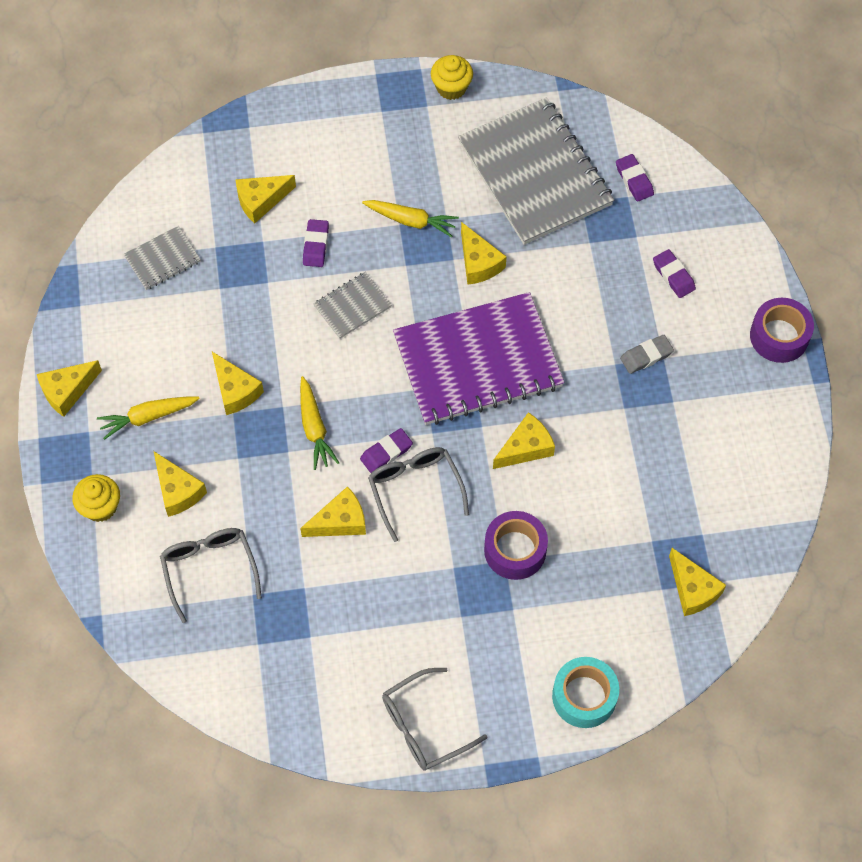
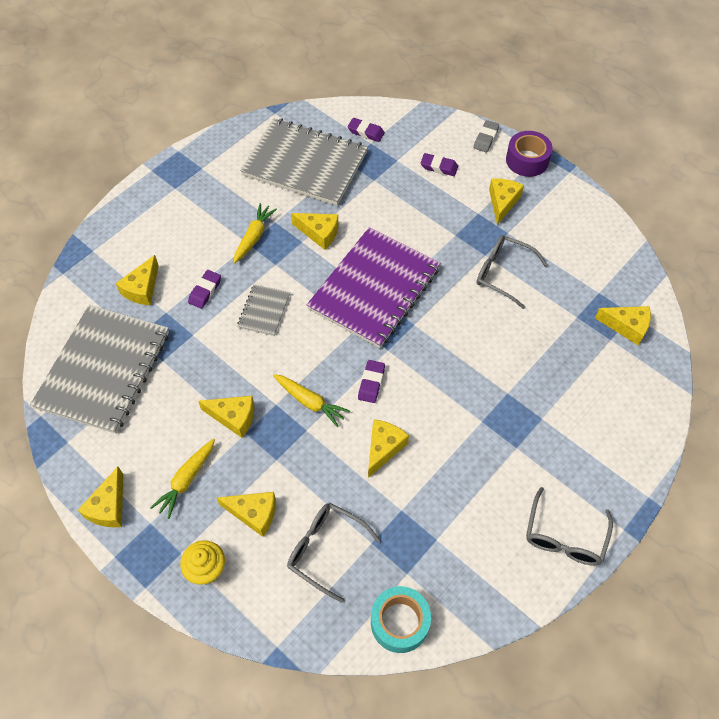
camera: 40 degrees left, 5 degrees down
(162, 259) = (104, 370): grey notebook -> grey notebook, size x2.25
(316, 245) = (205, 291): purple eraser -> purple eraser turned 60 degrees clockwise
(411, 220) = (254, 237): yellow carrot -> yellow carrot turned 45 degrees counterclockwise
(415, 490) = (411, 392): grey glasses -> grey glasses (503, 274)
(451, 88) = (208, 149): yellow cupcake -> none
(515, 550) = (507, 382): purple tape -> none
(526, 448) = (453, 317): yellow cheese -> yellow cheese (502, 202)
(584, 696) = (635, 437): turquoise tape -> turquoise tape (399, 622)
(646, 356) = (468, 219): grey eraser -> grey eraser (485, 138)

